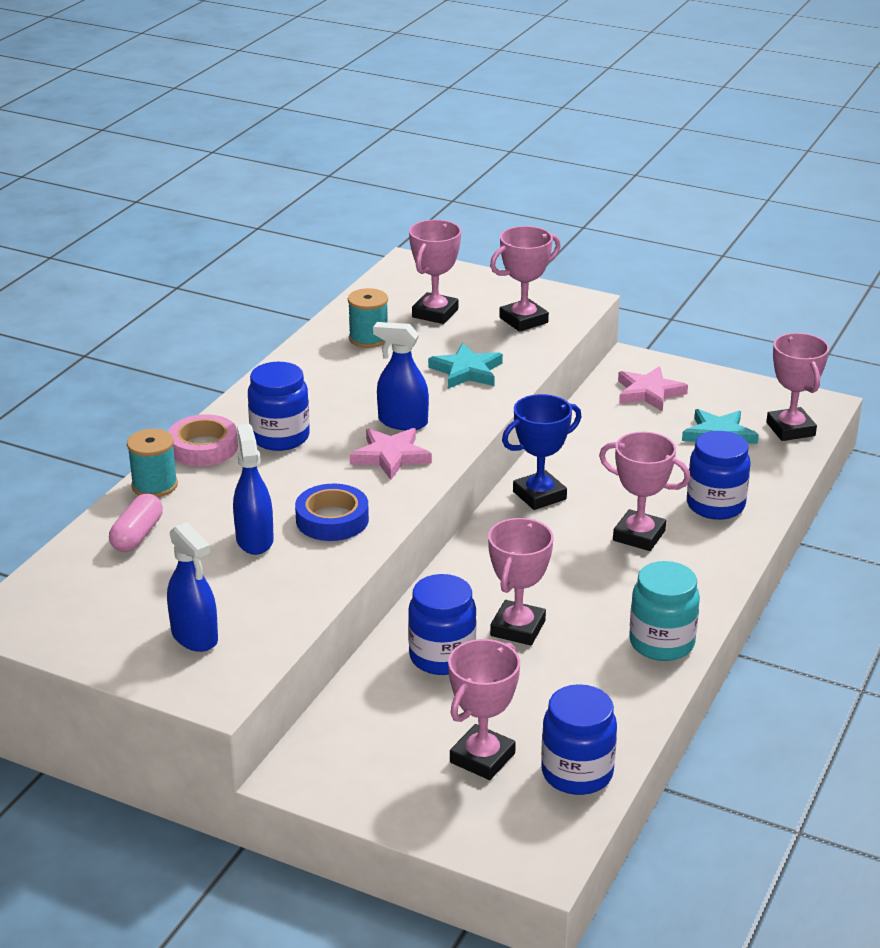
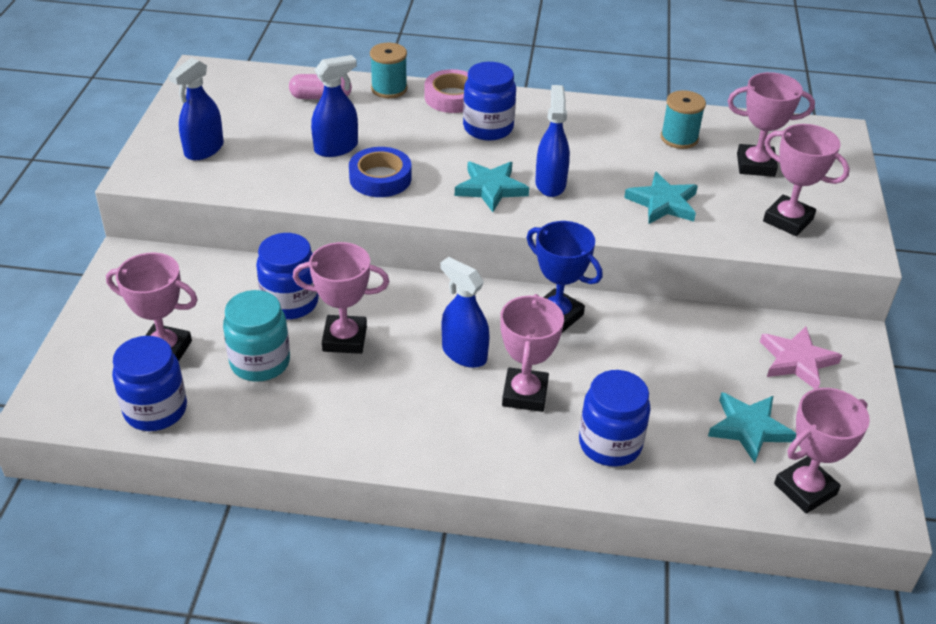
camera: 70 degrees right, 10 degrees up
(391, 456) = (491, 188): pink star -> turquoise star
(570, 559) = (464, 353): none -> blue spray bottle
(661, 643) = (355, 437): turquoise jar -> turquoise jar (260, 362)

